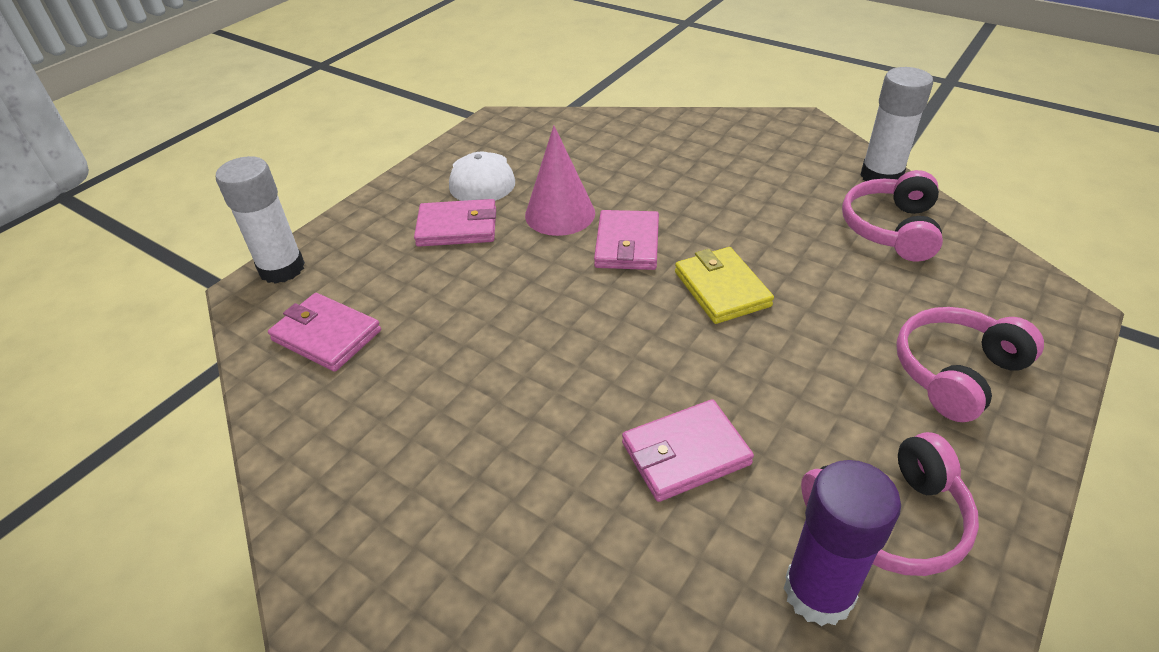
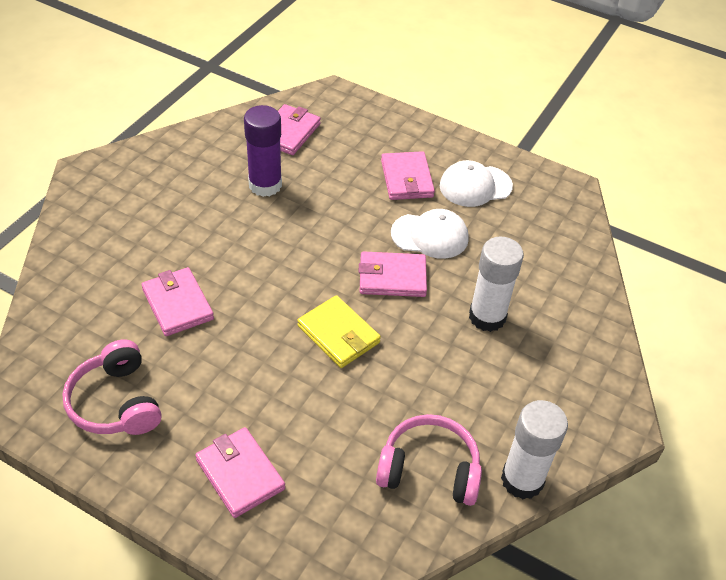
camera: 80 degrees right, 5 degrees up
(282, 269) = (353, 101): white glue stick -> white glue stick (487, 317)
(560, 214) = (430, 236): pink cone -> white cap
(722, 289) = (338, 334): yellow wallet -> yellow wallet turned 75 degrees clockwise
(818, 592) = (72, 359): purple glue stick -> purple glue stick (265, 185)
(956, 372) = (240, 474): pink headphones -> pink wallet

